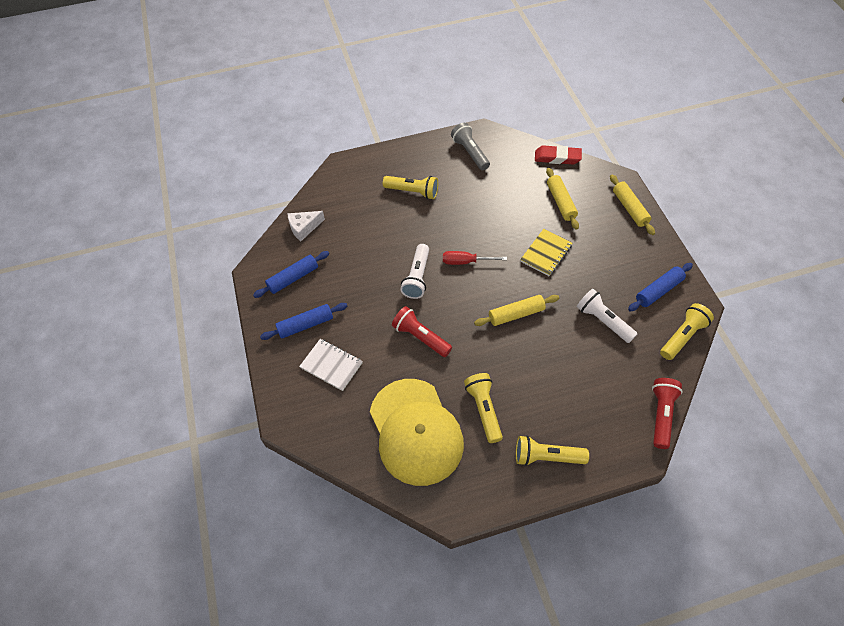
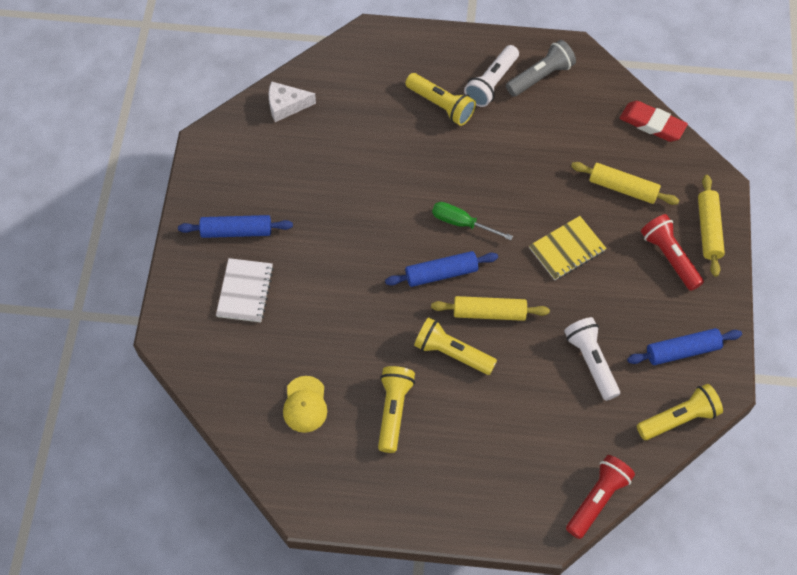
camera: 20 degrees right, 5 degrees up
(293, 278) = (246, 167): blue rolling pin -> blue rolling pin (441, 273)
(331, 365) = (245, 291): white notebook -> white notebook turned 45 degrees clockwise
(415, 431) = (305, 404): yellow cap -> yellow cap, size x0.43
(417, 277) = (393, 221): white flashlight -> white flashlight (491, 83)
(420, 337) = (362, 297): red flashlight -> red flashlight (669, 257)
(466, 262) = (461, 223): red screwdriver -> green screwdriver
(470, 153) = (540, 76): grey flashlight -> grey flashlight turned 60 degrees clockwise
(546, 457) = (437, 492): yellow flashlight -> yellow flashlight (451, 353)
(561, 202) = (623, 188): yellow rolling pin -> yellow rolling pin turned 75 degrees counterclockwise

